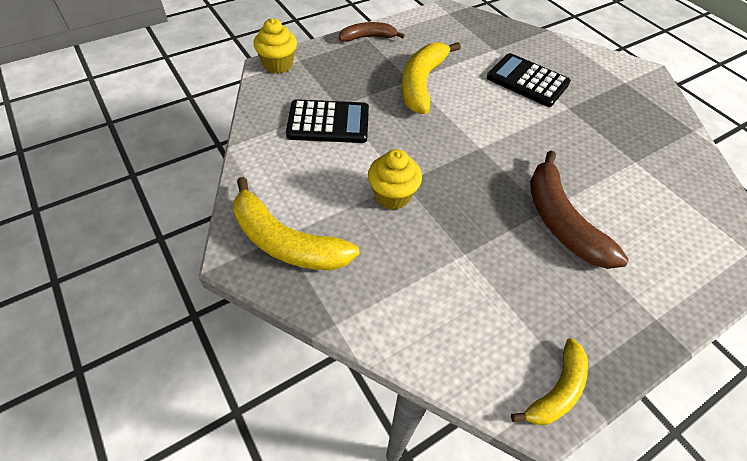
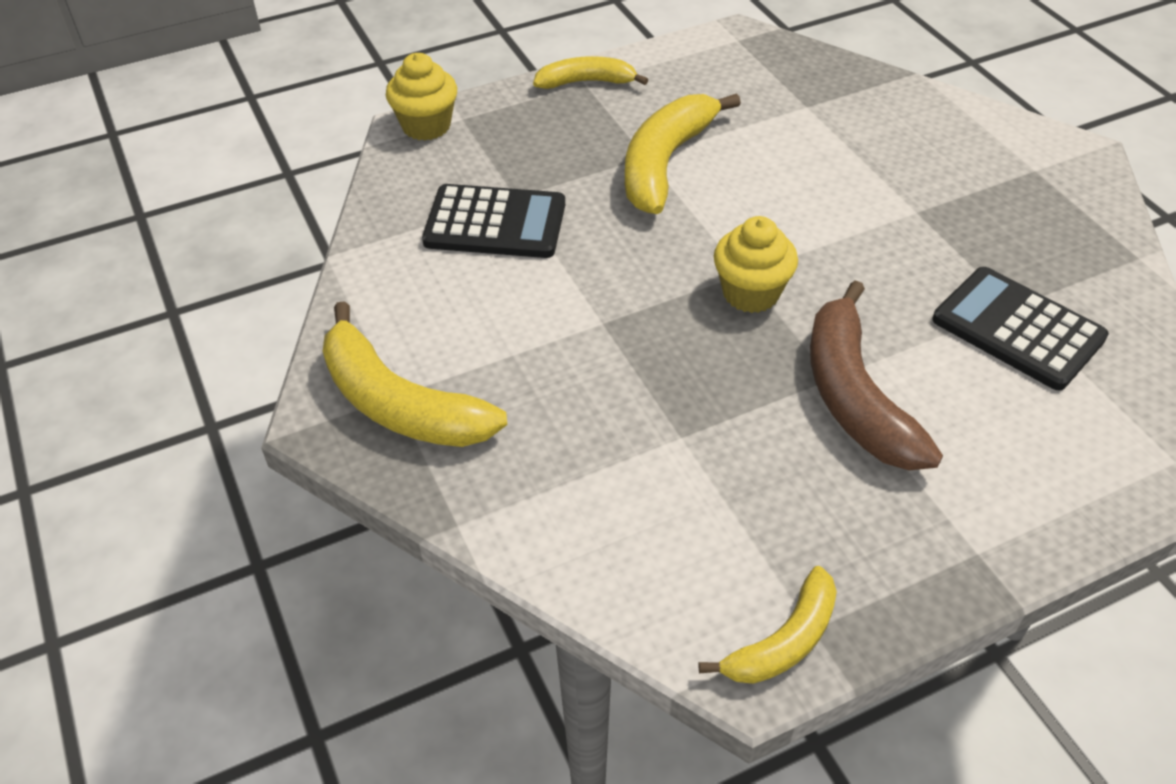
camera: 10 degrees right, 5 degrees down
(368, 37) = (586, 82): brown banana -> yellow banana
(392, 196) = (580, 343): yellow cupcake -> yellow cupcake (751, 293)
(527, 81) = (854, 163): black calculator -> black calculator (1018, 329)

